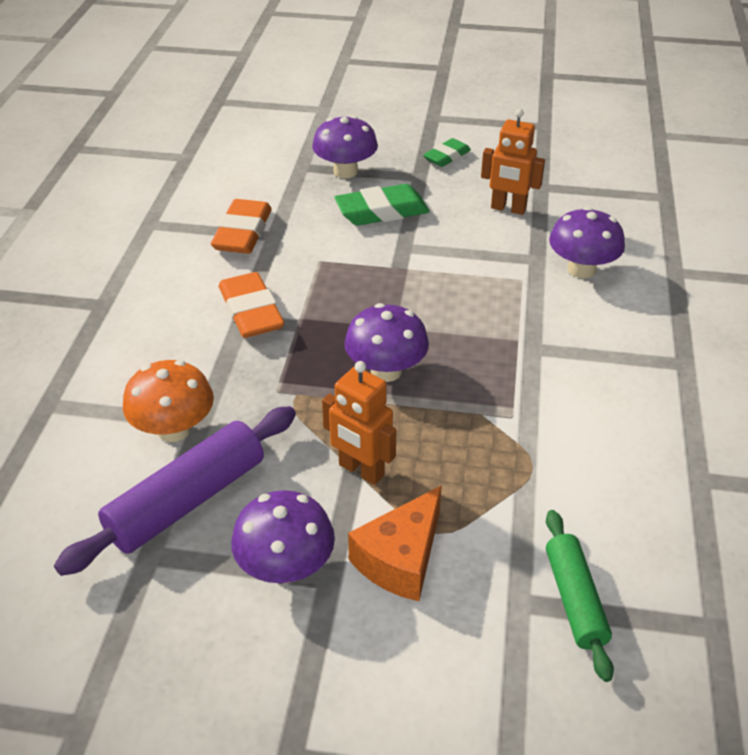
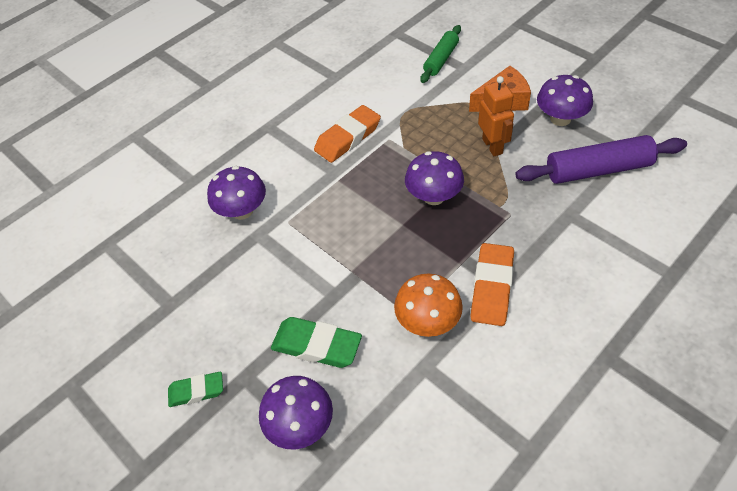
camera: 140 degrees left, 10 degrees up
(174, 429) = (589, 216): orange mushroom -> orange mushroom (428, 321)
(242, 233) = (450, 385): orange eraser -> orange eraser (348, 138)
(508, 209) = (222, 293): orange robot -> none

